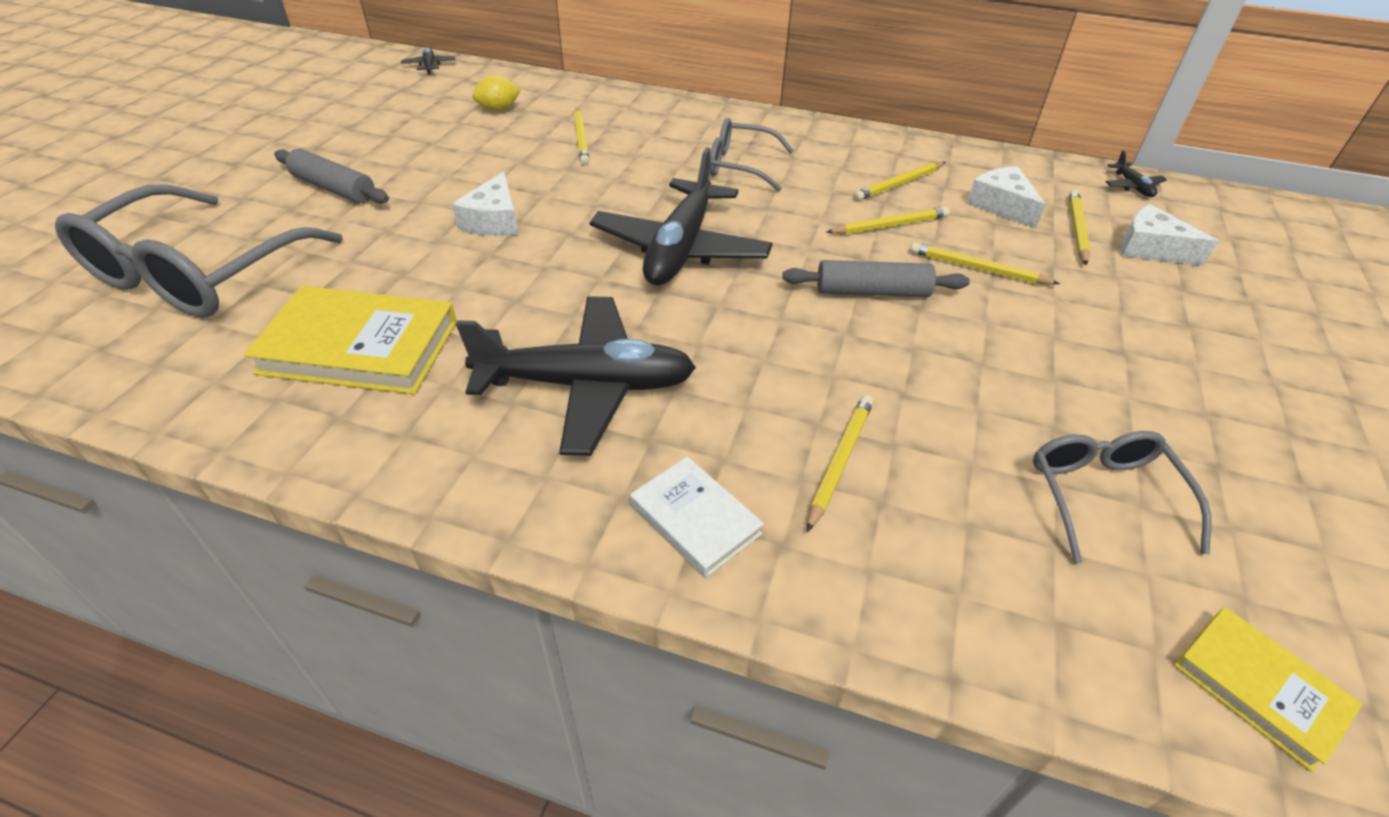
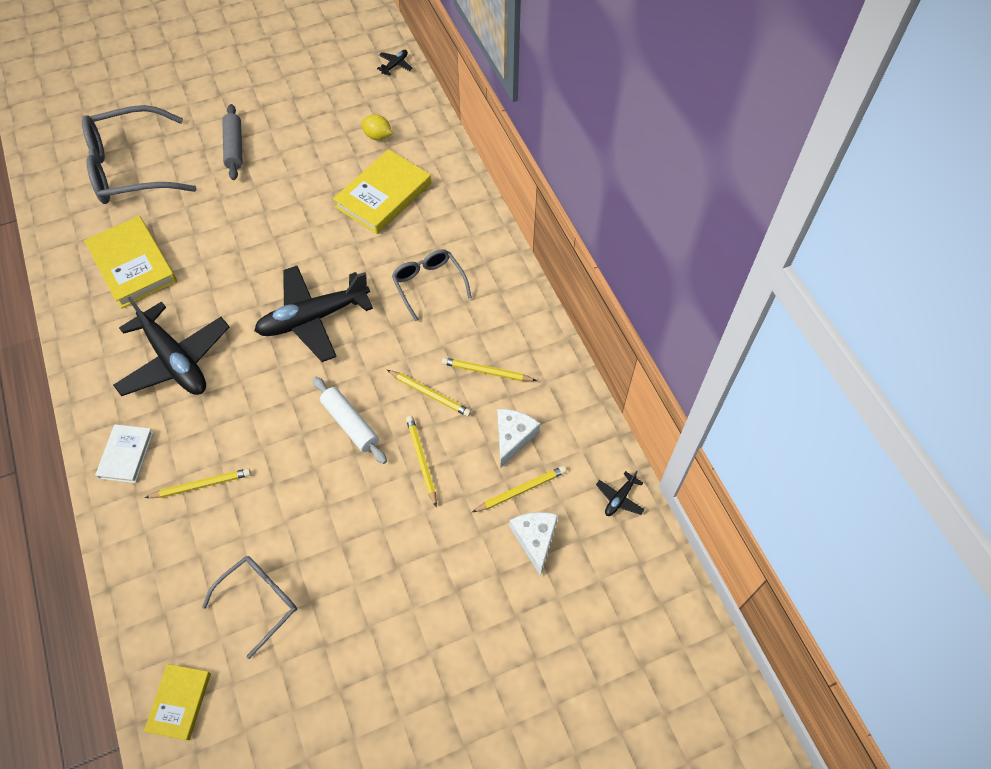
camera: 50 degrees right, 15 degrees up
(494, 220) = (266, 228): white cheese -> none
(581, 139) = (383, 195): yellow pencil -> yellow book
(872, 292) = (350, 423): grey rolling pin -> white rolling pin

